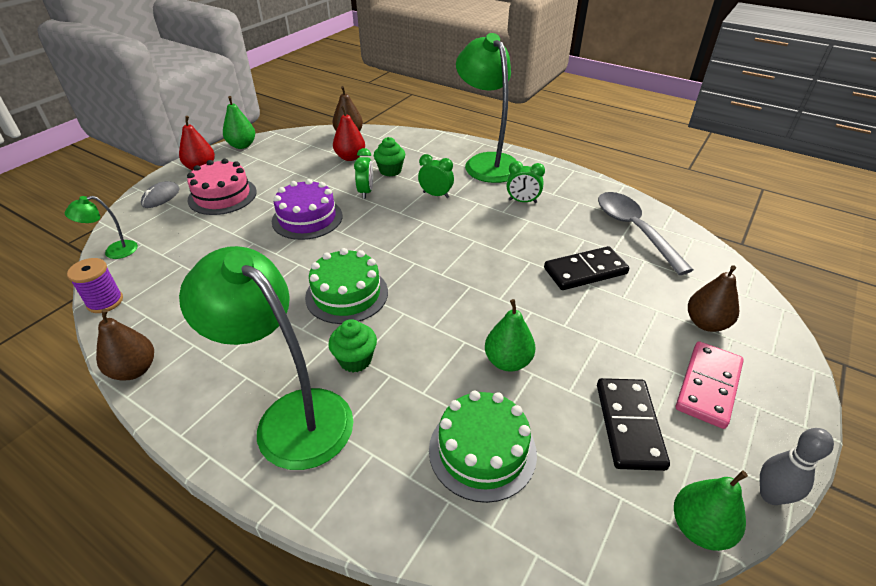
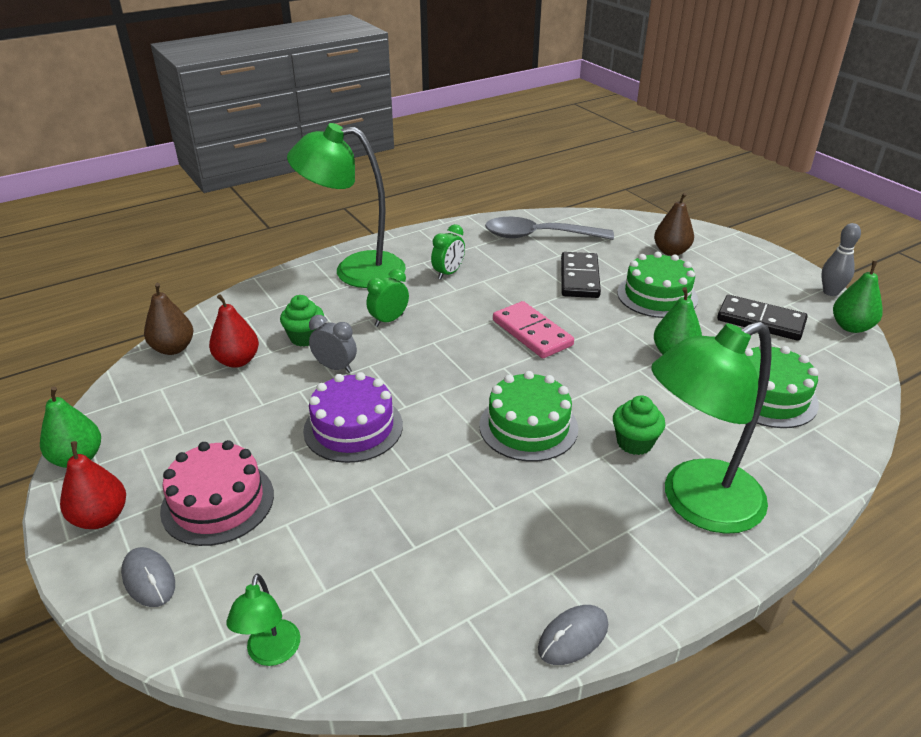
camera: 65 degrees left, 5 degrees down
(105, 302) = (405, 668): purple spool -> none
(134, 370) = (573, 637): brown pear -> grey mouse
(366, 192) = (335, 367): green clock -> grey clock
(603, 329) = (657, 295): none -> green cake
(708, 386) = (734, 276): pink domino -> pink domino (532, 333)

